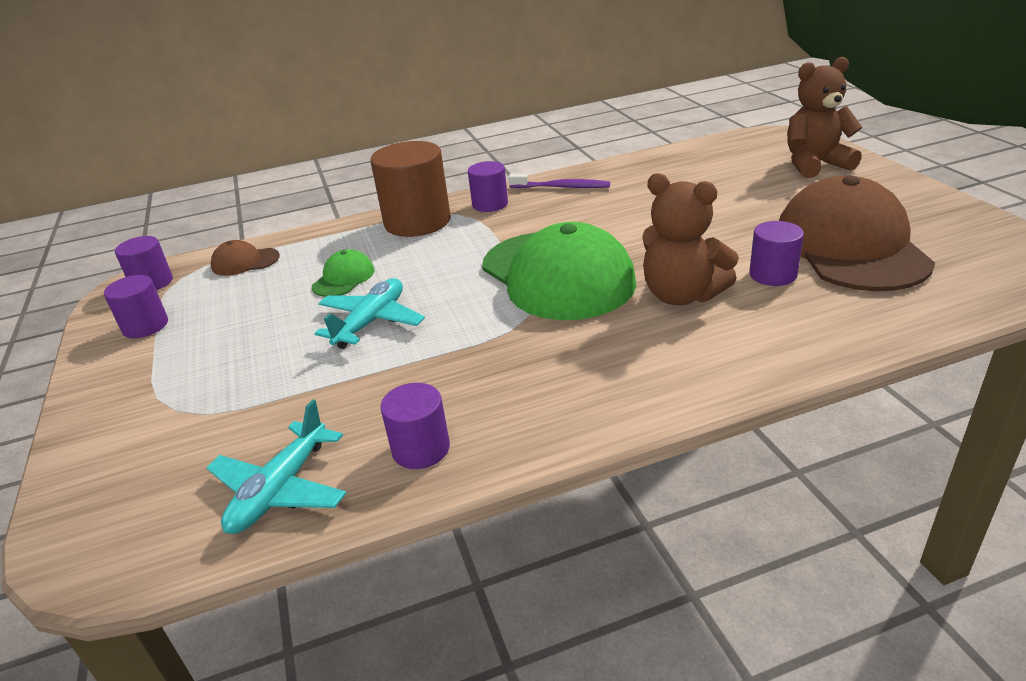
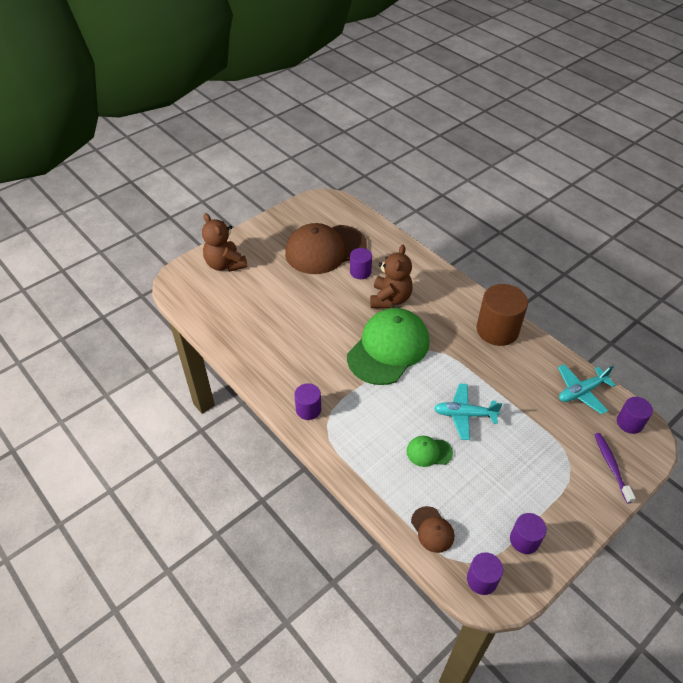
camera: 115 degrees left, 15 degrees up
(280, 489) = (581, 392): turquoise plane -> turquoise plane turned 150 degrees clockwise
(417, 222) = (344, 443): brown cylinder -> brown cylinder (497, 330)
(421, 449) = (534, 356): purple cylinder -> purple cylinder (629, 423)
(562, 187) = (274, 376): purple toothbrush -> purple toothbrush (611, 466)

